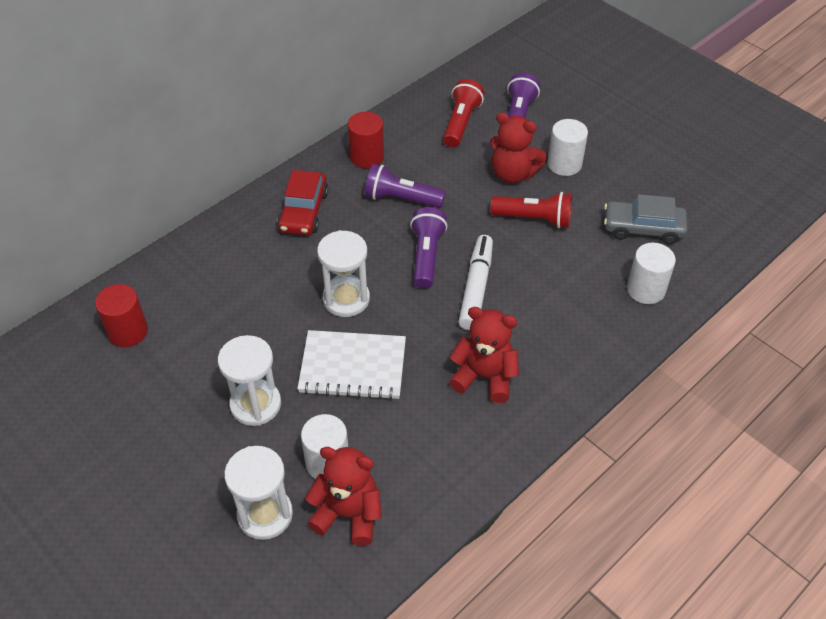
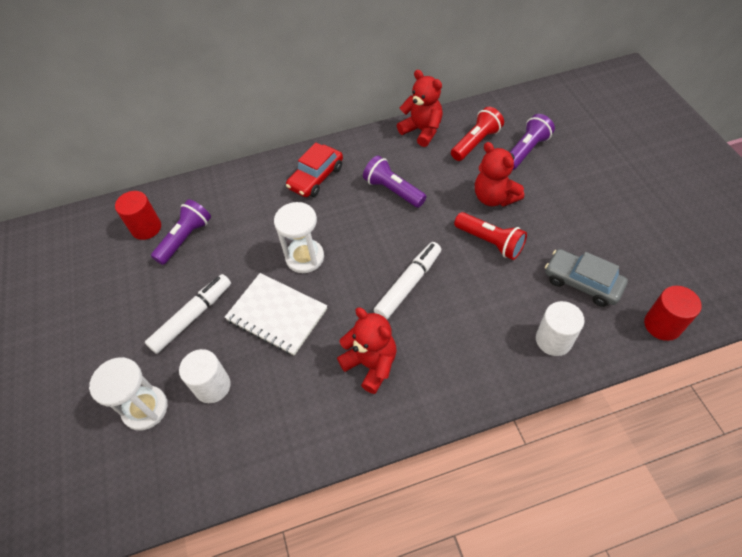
camera: 30 degrees right, 5 degrees up
(255, 404) = (192, 317): white hourglass -> white marker
(348, 514) = (201, 436): red teddy bear -> red teddy bear (422, 131)
(367, 157) = (387, 149): red cylinder -> red cylinder (662, 325)
(426, 256) = (385, 244): purple flashlight -> purple flashlight (185, 238)
(564, 164) = (543, 203): white cylinder -> none

